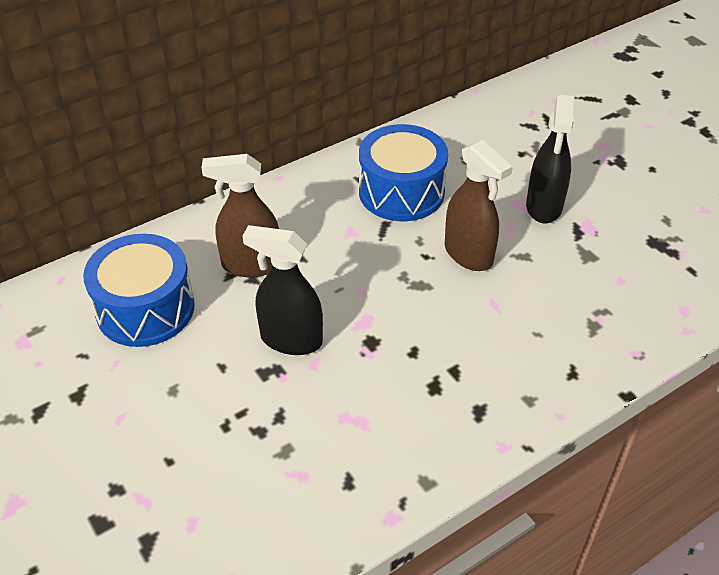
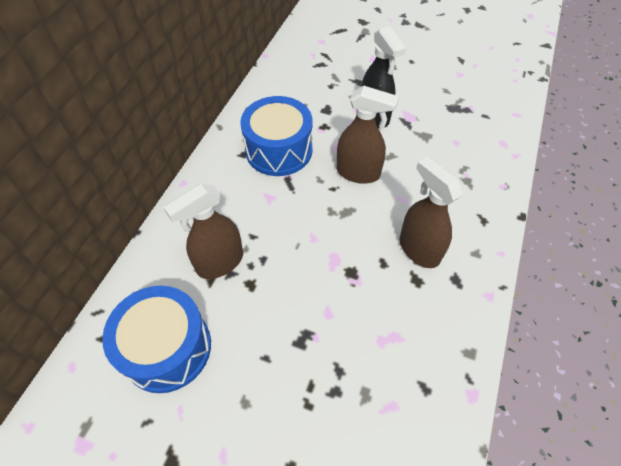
camera: 35 degrees left, 10 degrees up
(291, 340) = (297, 305): black spray bottle -> none
(465, 360) = (419, 249): none -> brown spray bottle

